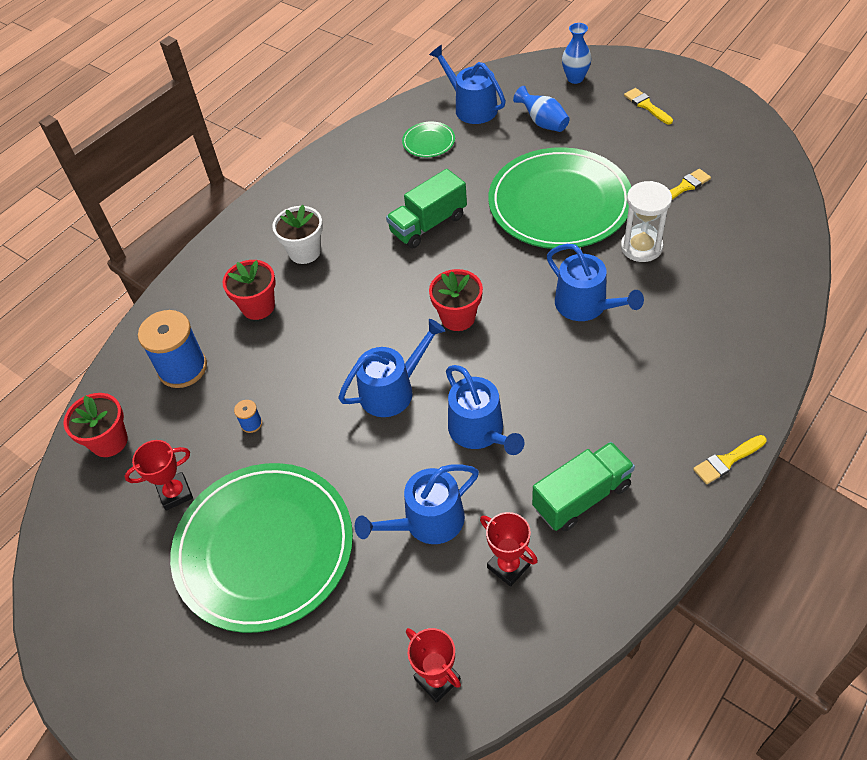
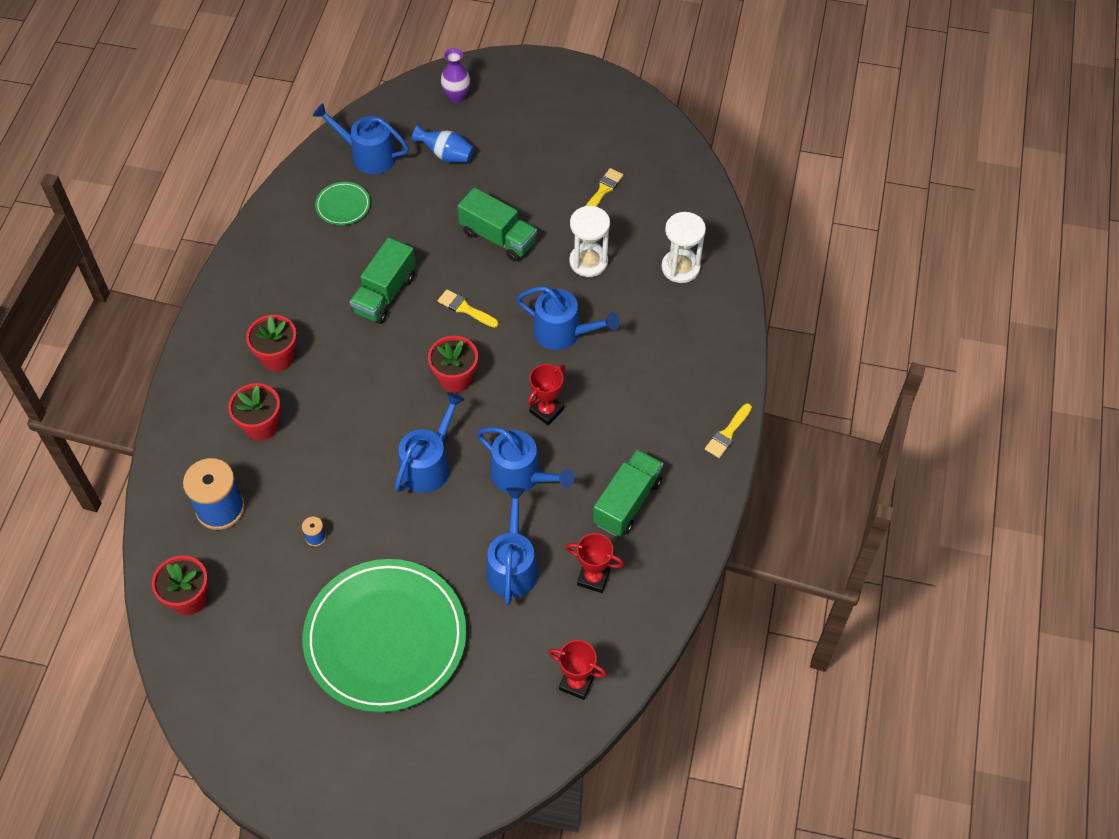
camera: 30 degrees left, 5 degrees up
(175, 493) = (280, 621): red trophy -> red trophy (546, 411)
(304, 252) = (277, 357): white flower pot -> red flower pot
(427, 522) = (512, 566): blue watering can -> blue watering can turned 150 degrees clockwise
(559, 203) = (498, 237): green plate -> green truck
(575, 78) = (456, 97): blue vase -> purple vase
(646, 105) = (537, 111): yellow brush -> yellow brush (465, 308)
(738, 278) = (680, 267): none -> white hourglass

